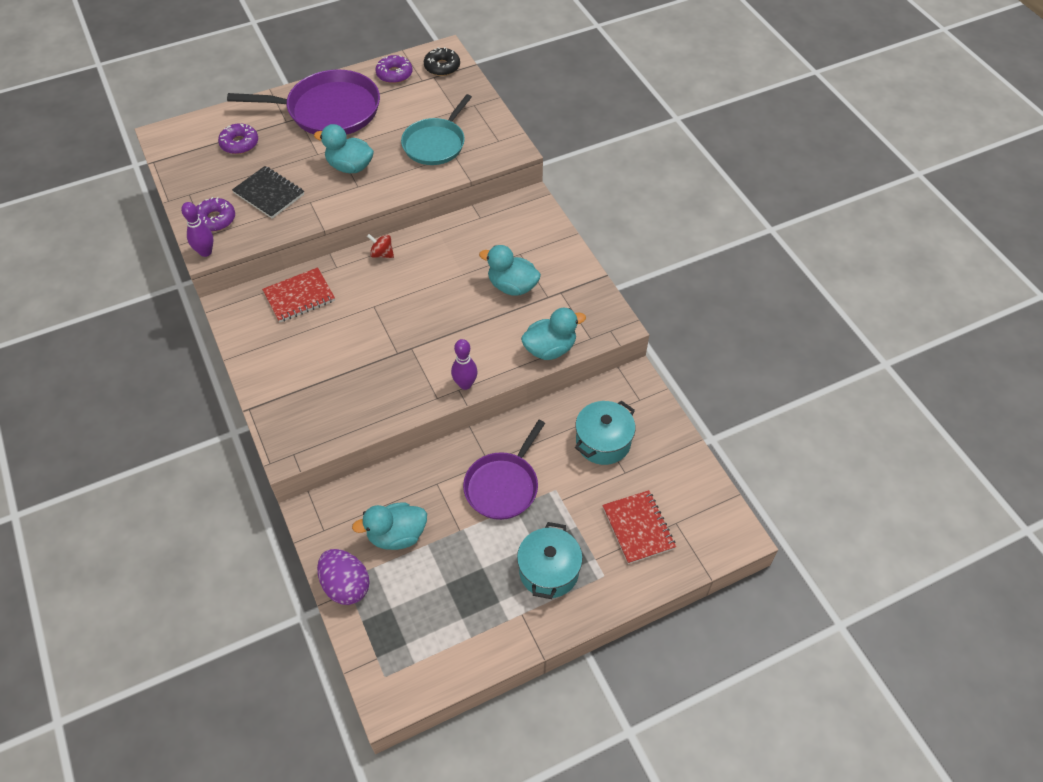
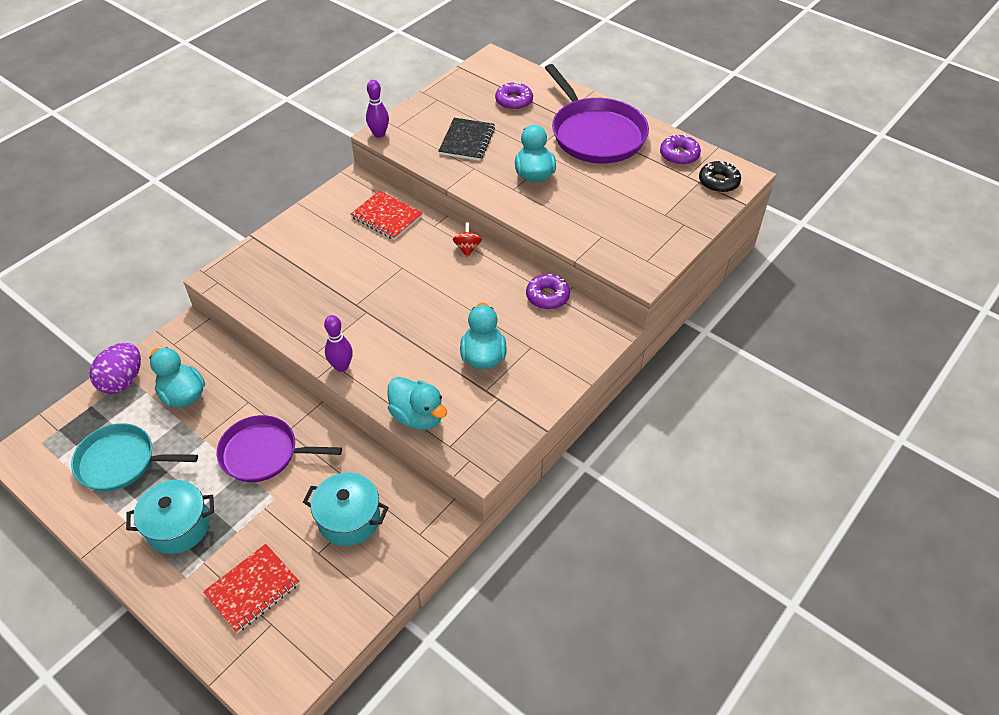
camera: 65 degrees right, 5 degrees down
(215, 219) = (418, 124): purple donut -> purple donut (547, 296)
(435, 144) = (607, 218): turquoise pan -> turquoise pan (121, 462)

